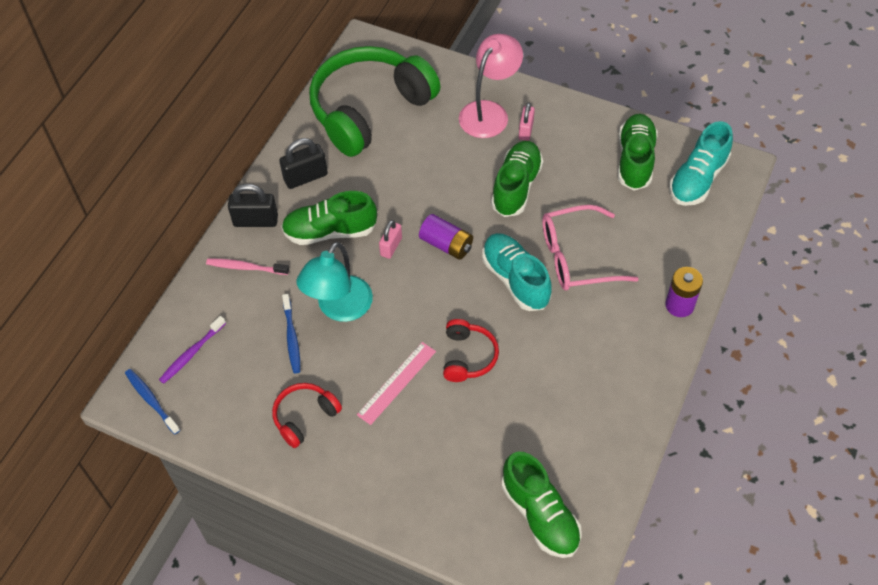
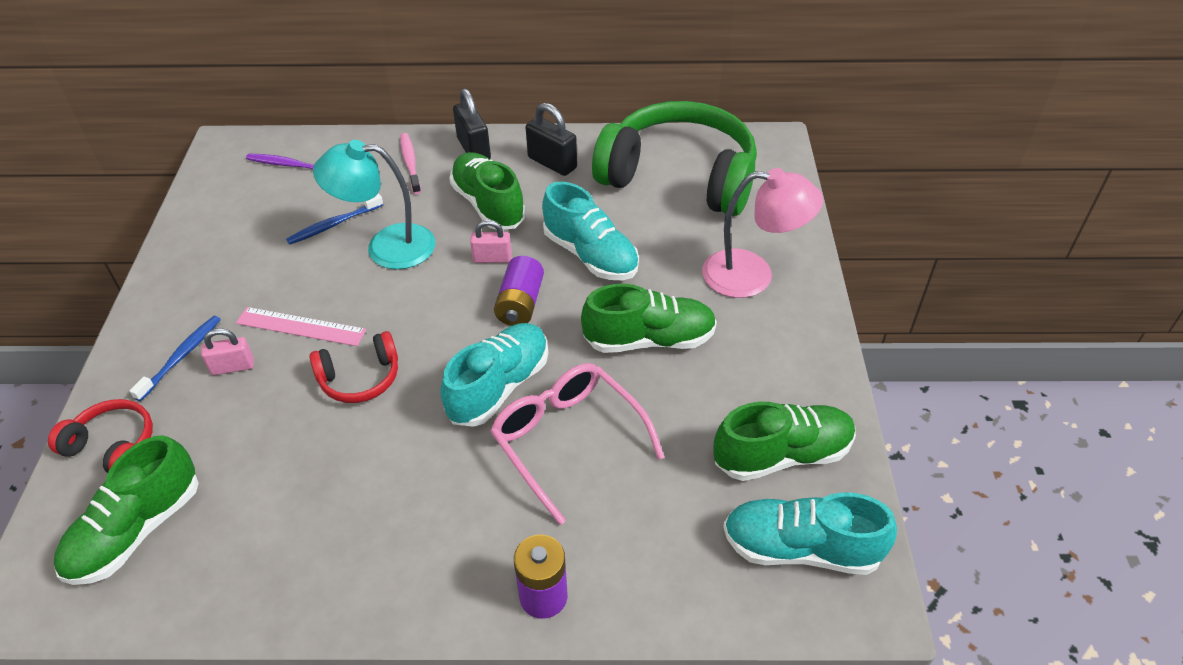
camera: 65 degrees right, 10 degrees down
(151, 400) = (226, 159): blue toothbrush -> blue toothbrush (181, 357)
(305, 417) = (233, 268): red headphones -> red headphones (113, 446)
(420, 189) = (590, 255): none -> turquoise shoe
(526, 130) = (748, 319): pink padlock -> pink padlock (233, 367)

